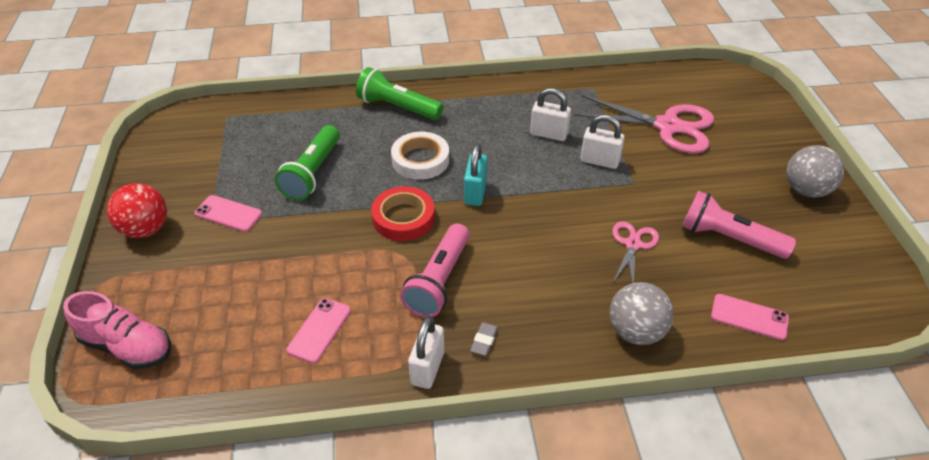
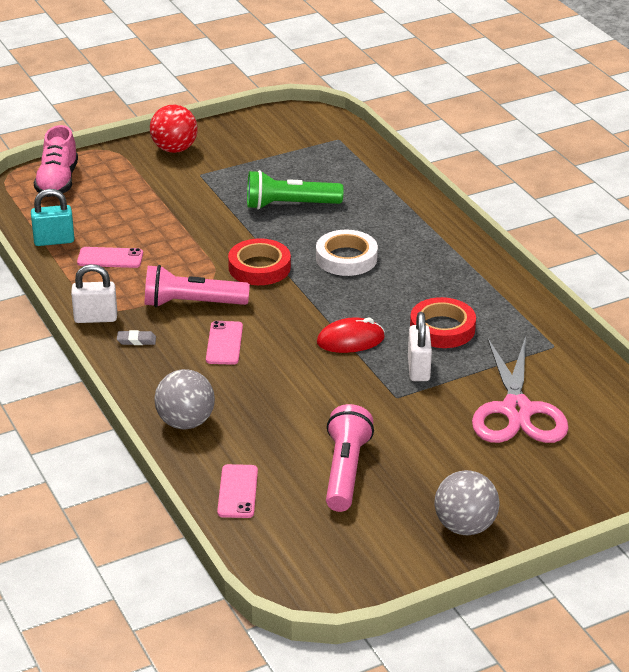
camera: 70 degrees right, 10 degrees down
(228, 214) = (213, 179): pink phone -> pink phone (224, 343)
(398, 107) = (420, 226): green flashlight -> none
(475, 193) = (318, 300): turquoise padlock -> turquoise padlock (54, 241)
(544, 188) = (350, 340): none -> red mouse
(548, 134) = (442, 328): white padlock -> red tape
(633, 244) = (300, 407): pink scissors -> none

